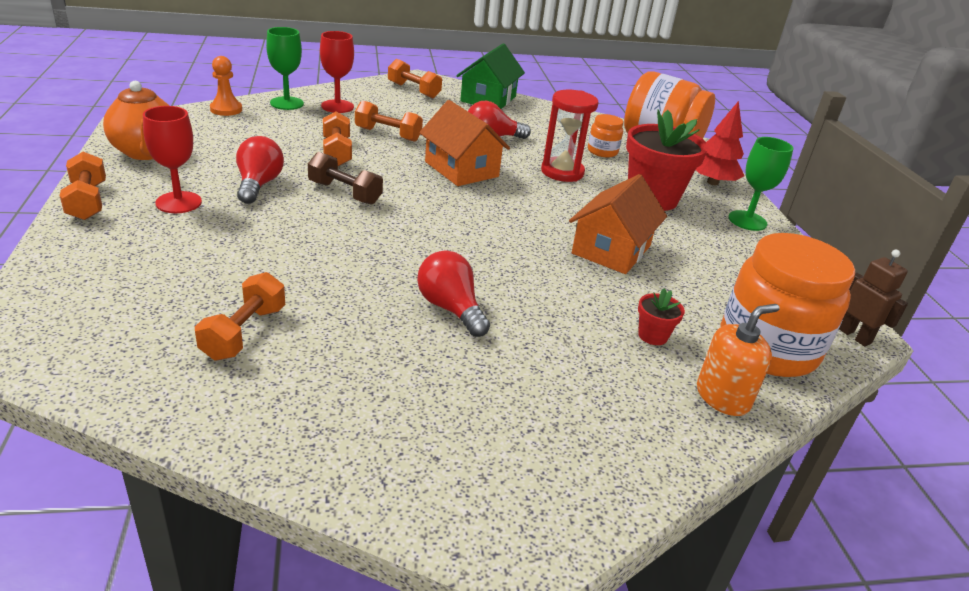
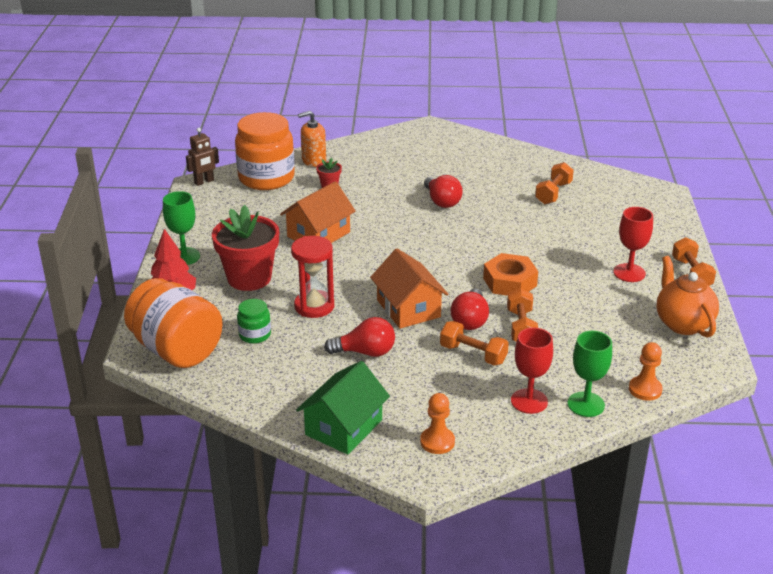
camera: 165 degrees left, 0 degrees up
(258, 185) = (578, 289): red light bulb -> red light bulb (470, 320)
(345, 193) = (509, 282): brown dumbbell -> orange nut
(413, 90) = (437, 442): orange dumbbell -> orange pawn
(602, 151) = (255, 335): orange jar -> green jar
(854, 336) = (204, 182): brown robot -> brown robot turned 105 degrees counterclockwise

